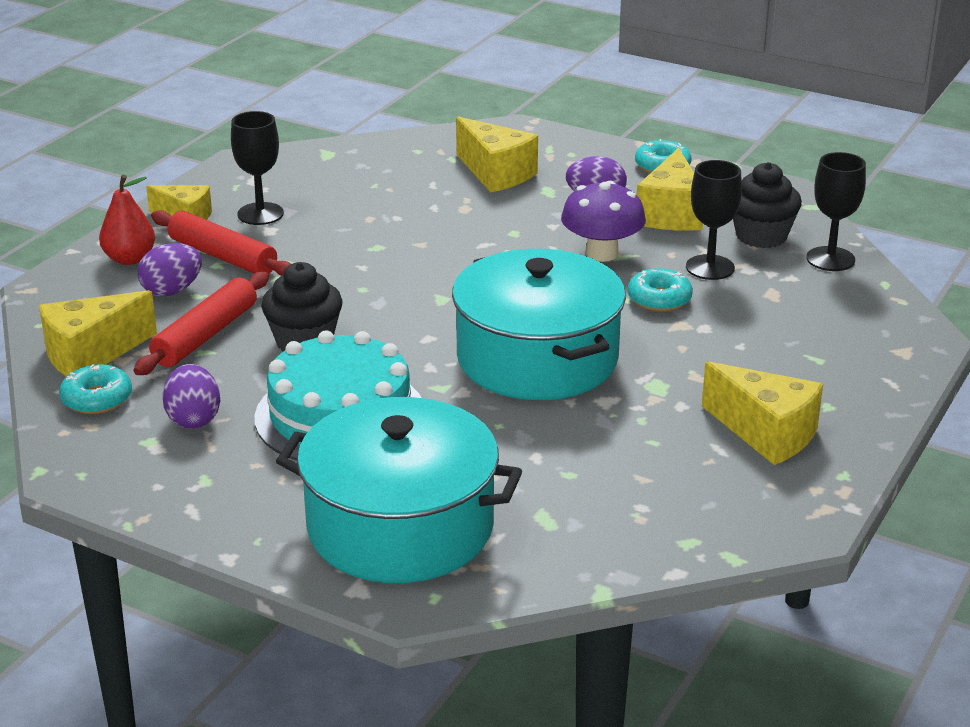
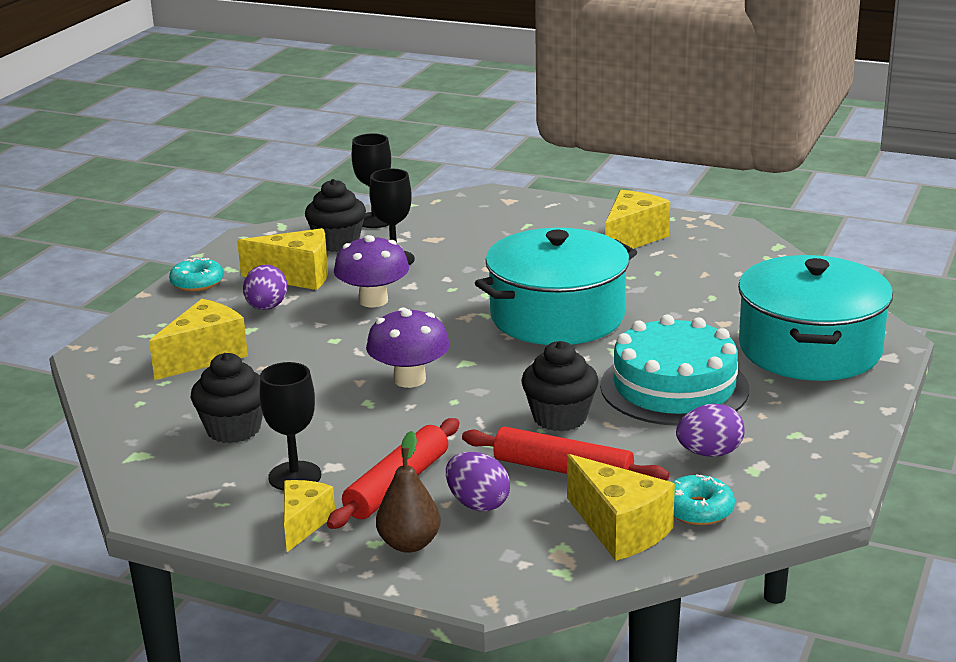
camera: 95 degrees left, 5 degrees down
(130, 259) = (409, 544): red pear -> brown pear
(352, 188) = (233, 429): none -> black cupcake
(414, 268) = (409, 379): none -> purple mushroom
(659, 299) = (450, 276): turquoise donut -> none

